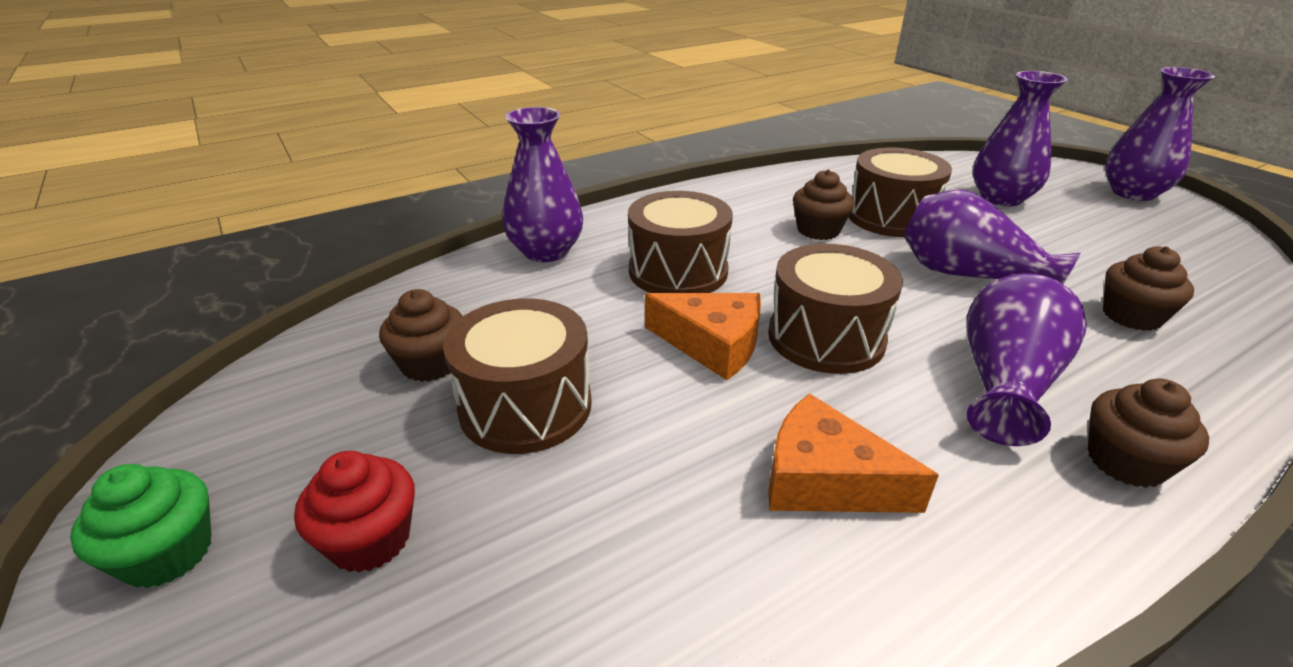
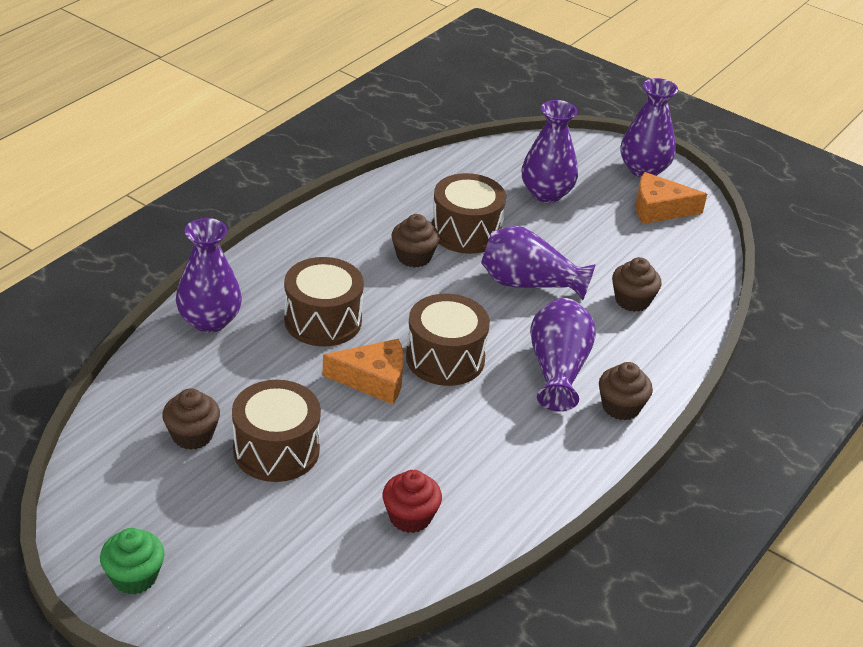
camera: 25 degrees left, 5 degrees up
(370, 539) = (240, 543): red cupcake -> red cupcake (410, 517)
(825, 480) = (468, 454): orange cheese -> orange cheese (659, 209)

